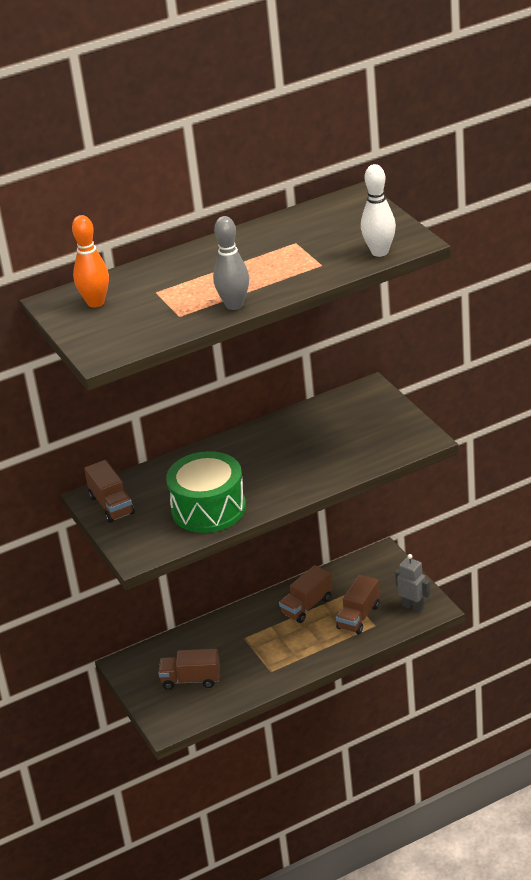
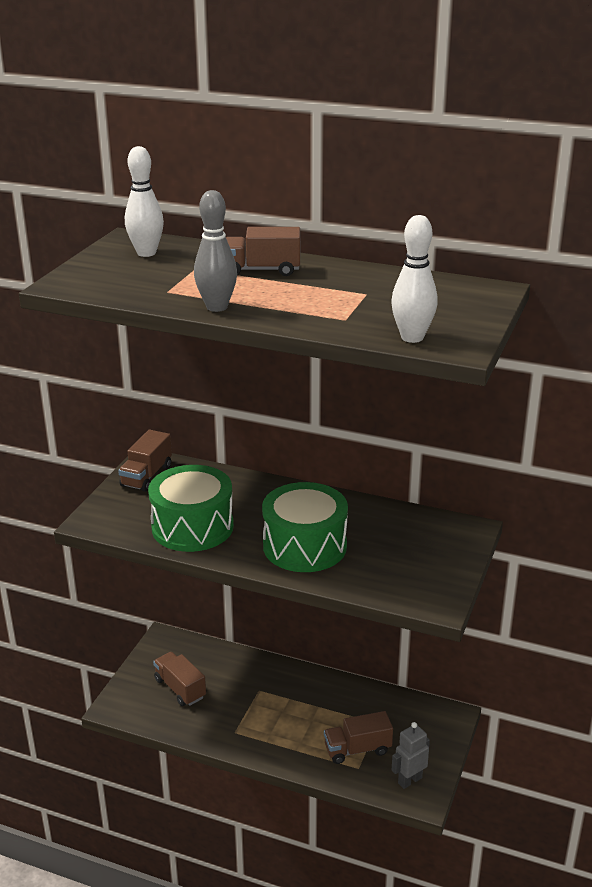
camera: 45 degrees right, 5 degrees down
(96, 302) = (146, 253): orange bowling pin -> white bowling pin
(297, 467) = (305, 546): none -> green drum
(307, 606) = (335, 706): brown truck -> brown truck (262, 270)
(413, 606) = (409, 780): grey robot -> grey robot turned 120 degrees counterclockwise

